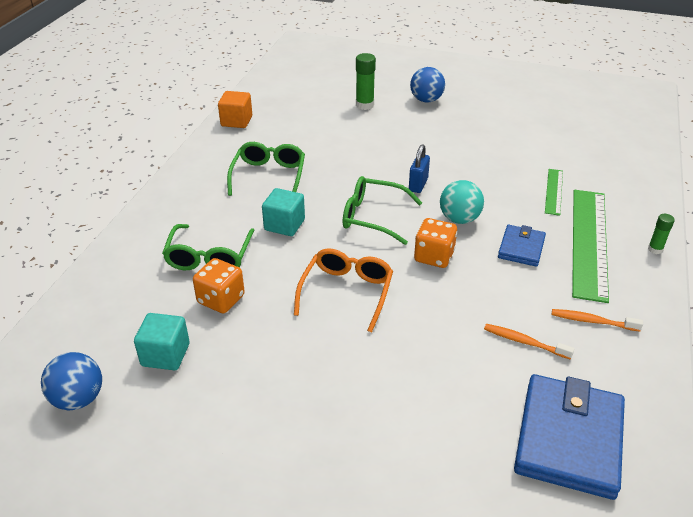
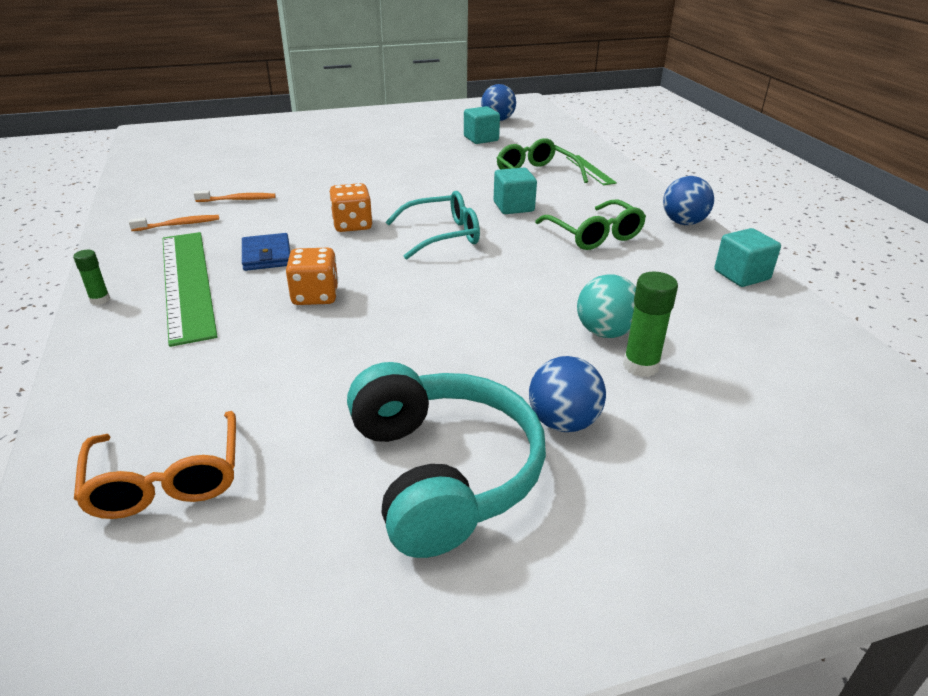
camera: 145 degrees right, 5 degrees down
(194, 163) = (683, 222): none -> blue ball
(221, 299) = (488, 162): orange dice -> orange dice (315, 296)
(236, 121) = (741, 275): orange cube -> turquoise cube
(346, 292) = (404, 187): orange glasses -> orange glasses (166, 479)
(373, 217) = (442, 235): green glasses -> turquoise glasses
(418, 185) = (429, 278): blue padlock -> none
(459, 219) = (351, 260): turquoise ball -> turquoise ball (605, 332)
(490, 102) = (443, 473): none -> turquoise headphones
(554, 191) = (246, 328): green ruler -> green ruler (590, 170)
(569, 439) = (192, 171): blue wallet -> none

